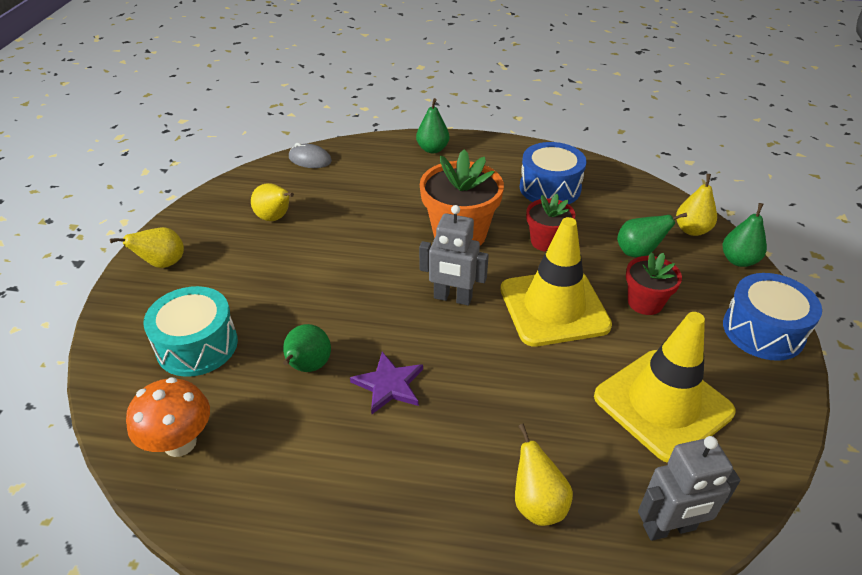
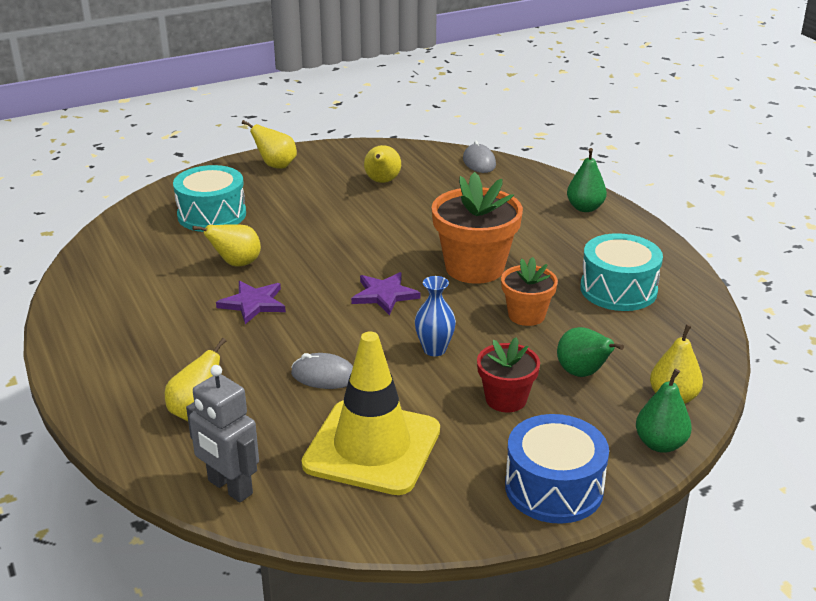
camera: 55 degrees right, 10 degrees down
(180, 443) = (123, 248): orange mushroom -> none
(308, 367) = (236, 264): green pear -> yellow pear
(452, 298) = (384, 295): grey robot -> purple star
(542, 388) = (324, 376): none -> grey mouse
(546, 241) = (526, 315): red flower pot -> orange flower pot
(550, 188) = (618, 289): blue drum -> turquoise drum
(554, 307) = (434, 349): yellow traffic cone -> blue vase

